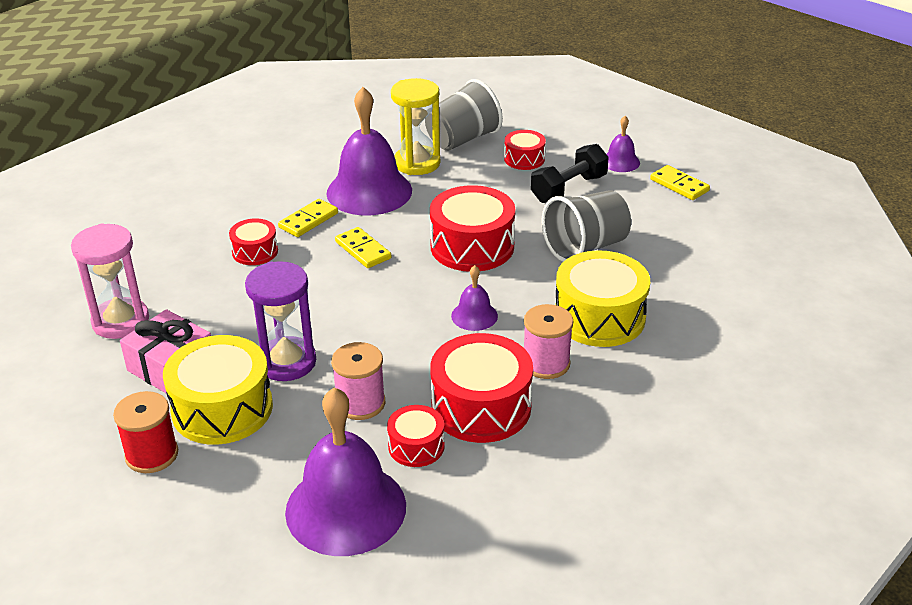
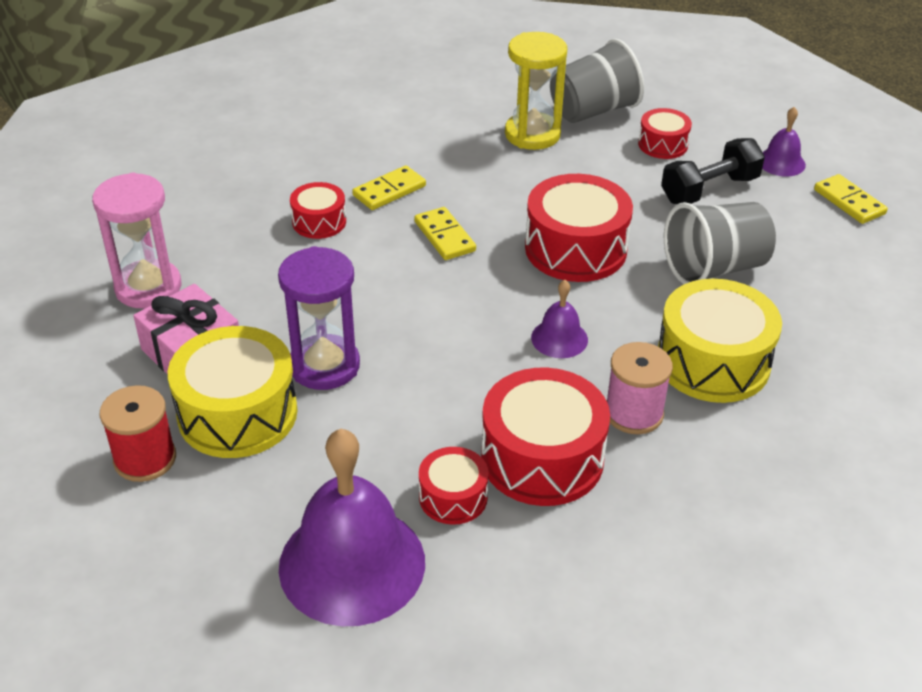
camera: 10 degrees right, 5 degrees up
(360, 403) = (399, 431): pink spool -> none
(369, 191) = (468, 163): purple bell -> none

